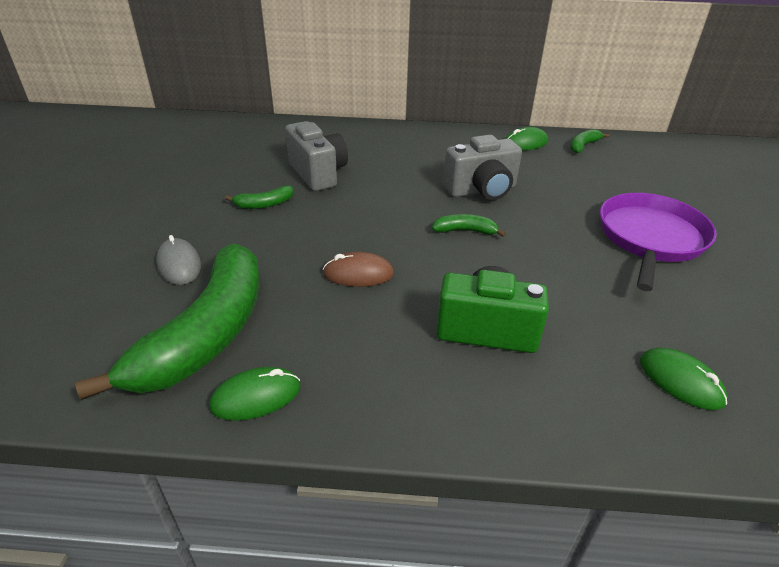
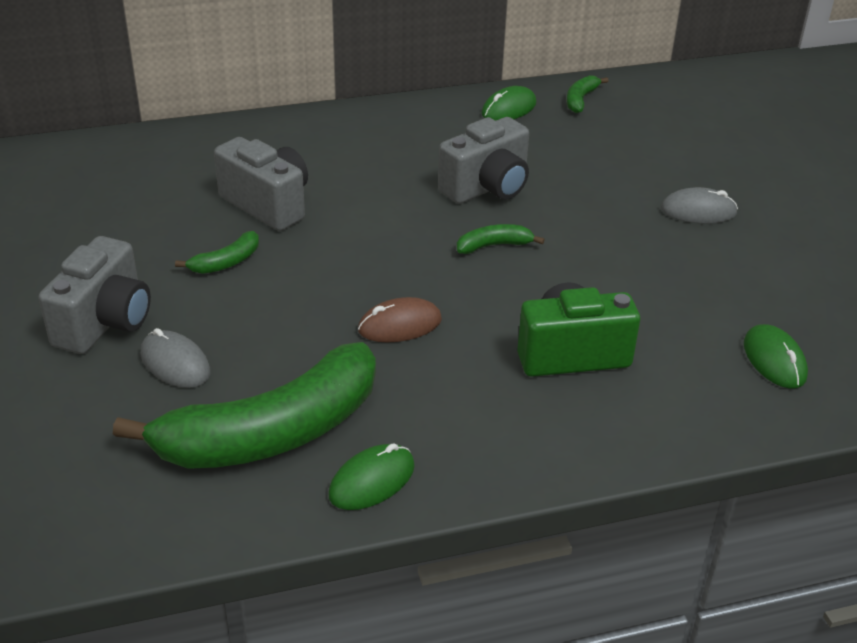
camera: 20 degrees left, 0 degrees up
(156, 226) = (105, 322): none -> grey camera
(207, 334) = (272, 433): green banana -> green banana turned 60 degrees clockwise
(650, 238) = (698, 211): purple pan -> grey mouse
(680, 381) = (774, 360): green mouse -> green mouse turned 45 degrees clockwise

